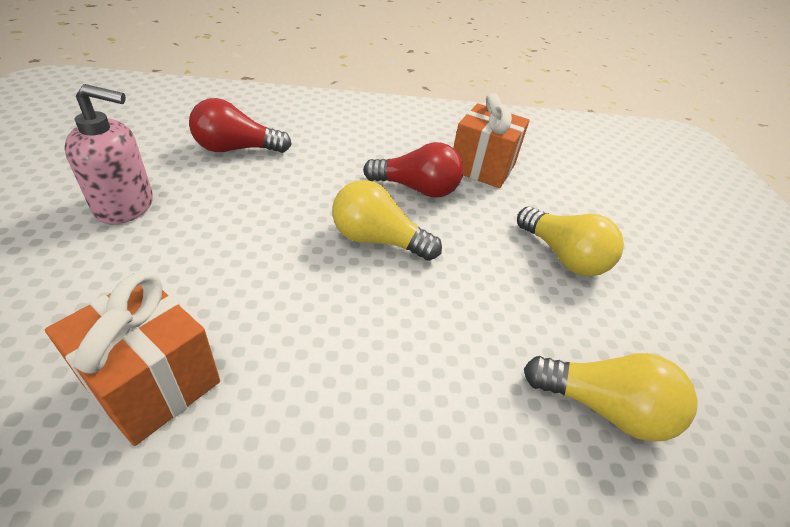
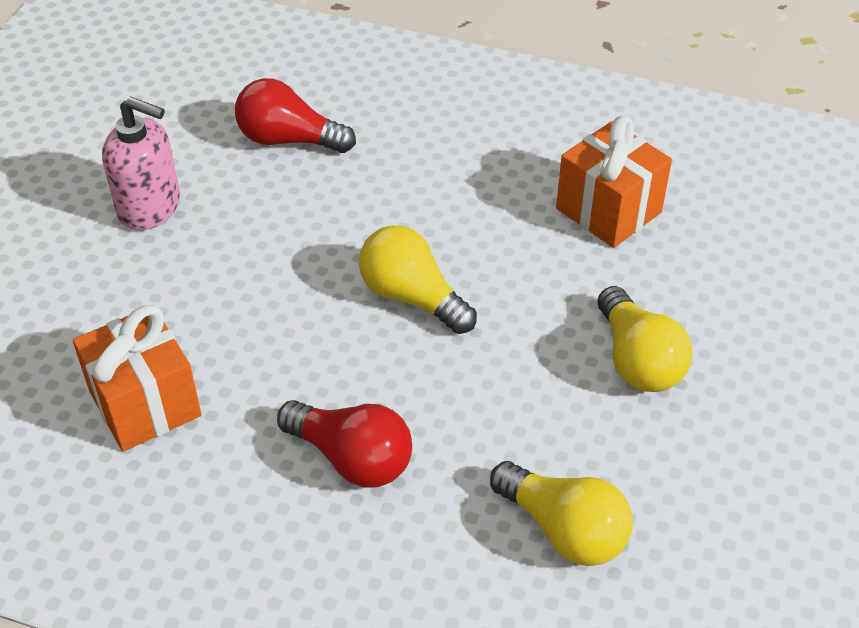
camera: 25 degrees right, 5 degrees up
(417, 189) = (496, 232): red light bulb -> red light bulb (352, 458)

